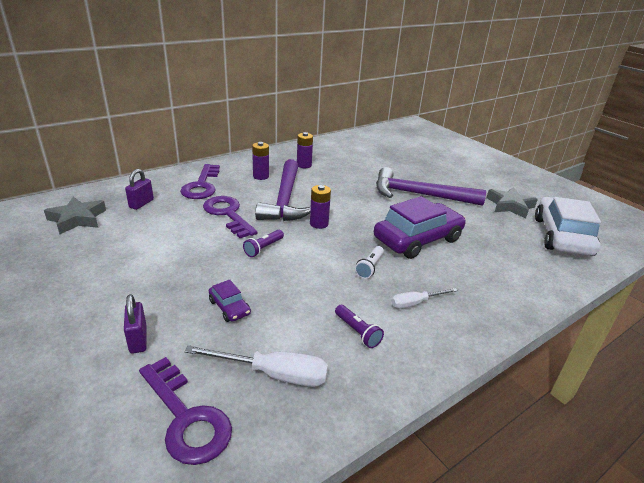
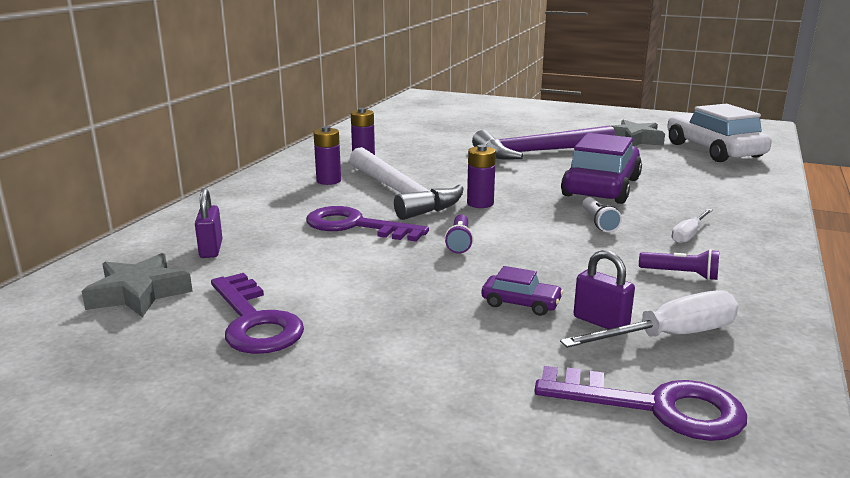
camera: 30 degrees left, 10 degrees down
(138, 340) = (472, 371): purple padlock -> purple padlock (601, 322)
(202, 185) = (265, 209): purple key -> purple key (254, 321)
(285, 200) = (401, 194): purple hammer -> white hammer

